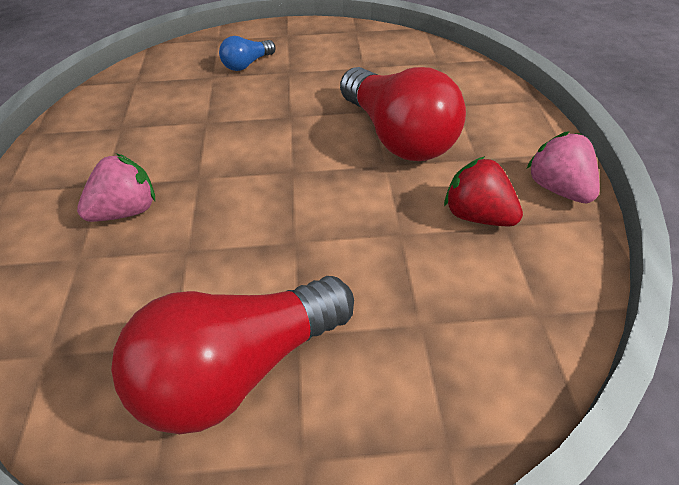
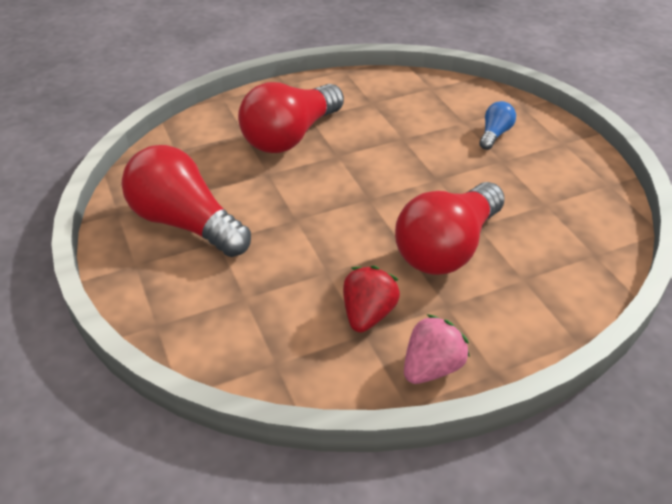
camera: 70 degrees right, 5 degrees down
(126, 211) = (290, 136): pink strawberry -> red light bulb
(247, 64) = (494, 134): blue light bulb -> blue light bulb turned 90 degrees clockwise

